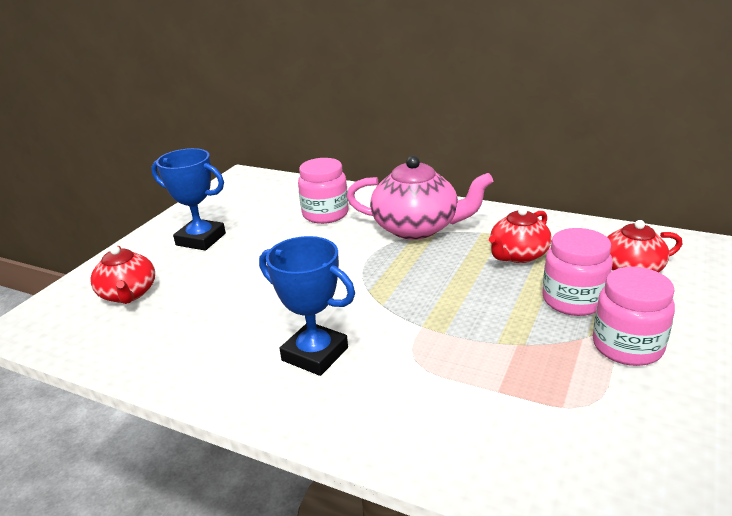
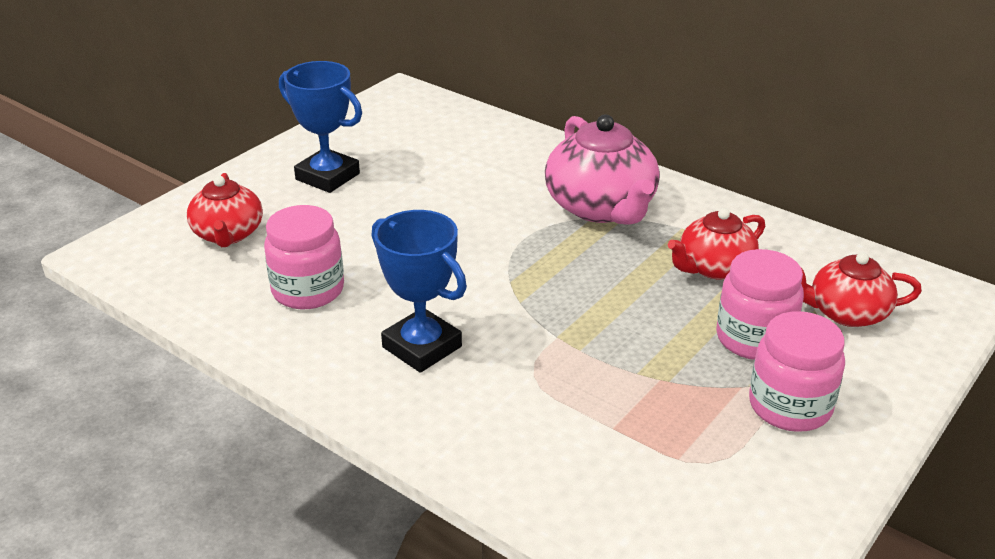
camera: 10 degrees right, 5 degrees up
(325, 214) = (491, 167): pink jar -> pink jar (308, 290)
(417, 228) = (601, 207): pink teapot -> pink teapot turned 45 degrees clockwise

